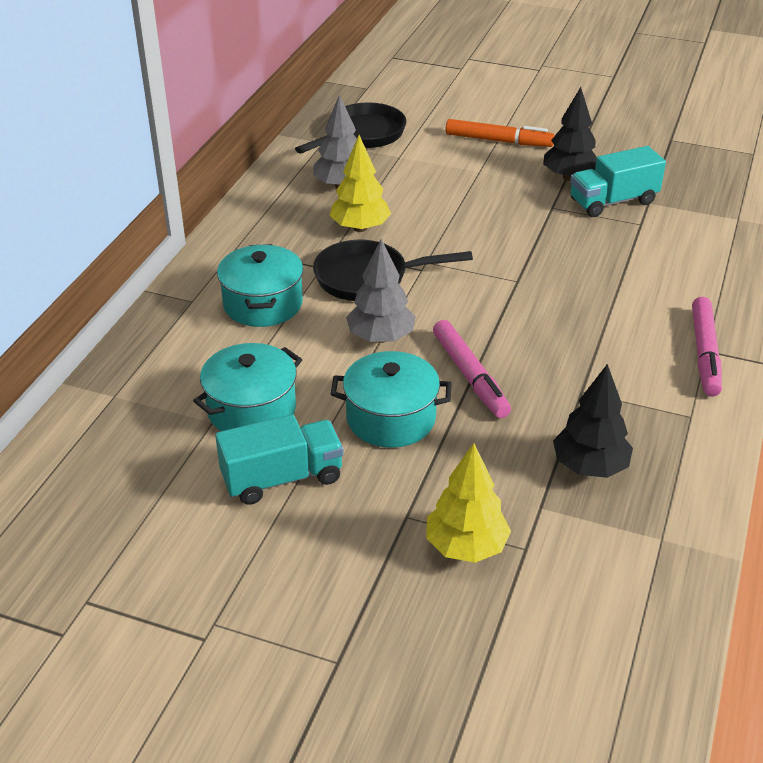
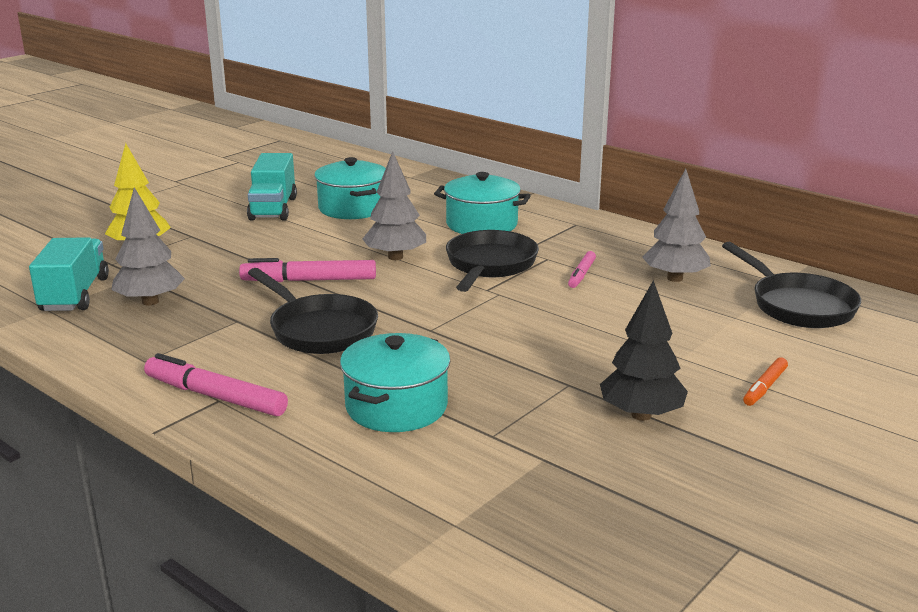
camera: 110 degrees right, 15 degrees down
(360, 228) = (581, 274): yellow tree -> pink marker
(391, 418) = (292, 245): turquoise pot -> turquoise pot (396, 406)
(498, 141) = (765, 387): orange marker -> orange marker, size x0.57
(562, 337) = (319, 330): none -> black pan
(589, 467) = (150, 301): black tree -> grey tree
(613, 201) = (559, 430): turquoise truck -> turquoise truck (75, 295)

